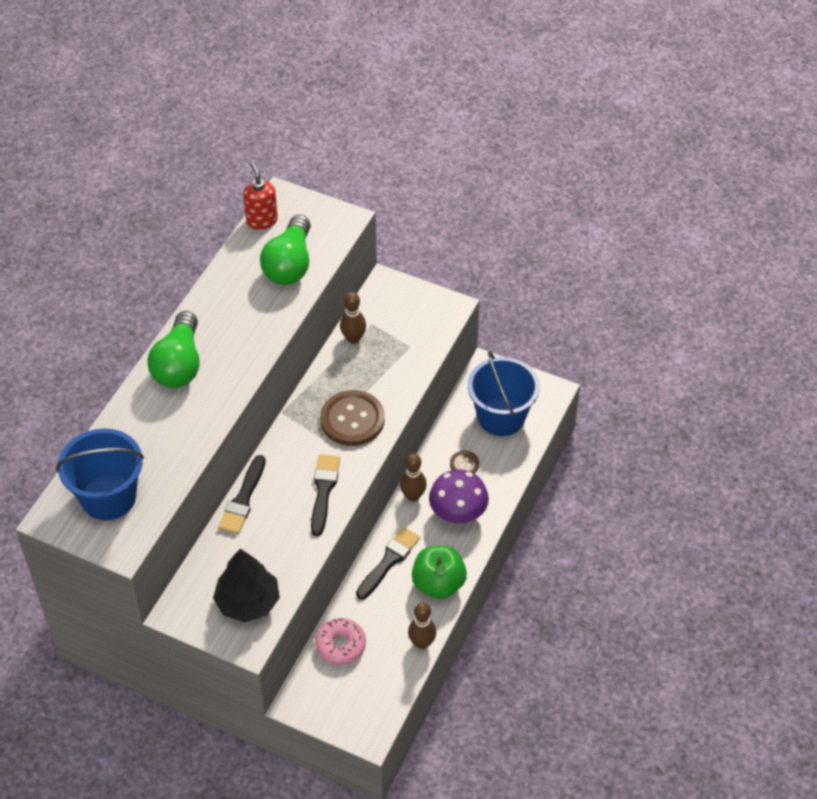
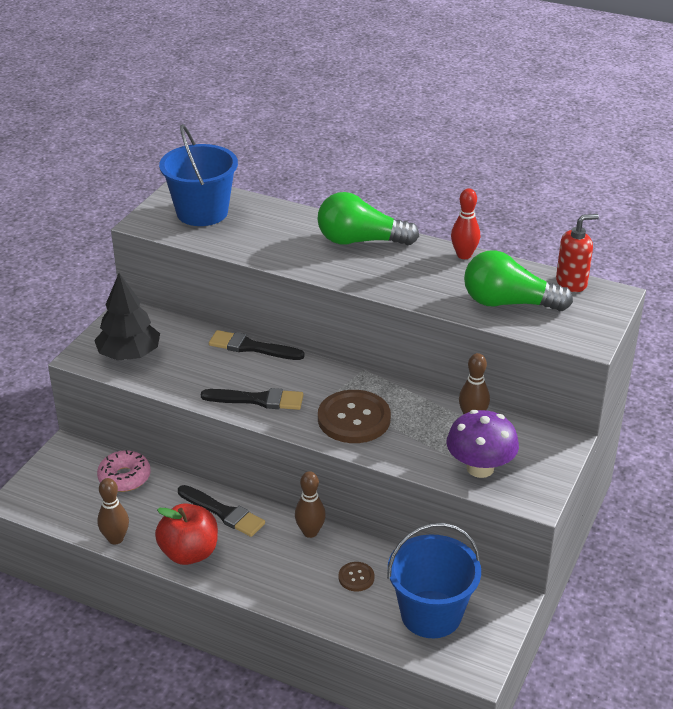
camera: 90 degrees right, 15 degrees down
(211, 289) = (464, 255): none -> red bowling pin
(438, 584) = (189, 553): green apple -> red apple
(458, 513) = (284, 571): purple mushroom -> purple mushroom (480, 468)

